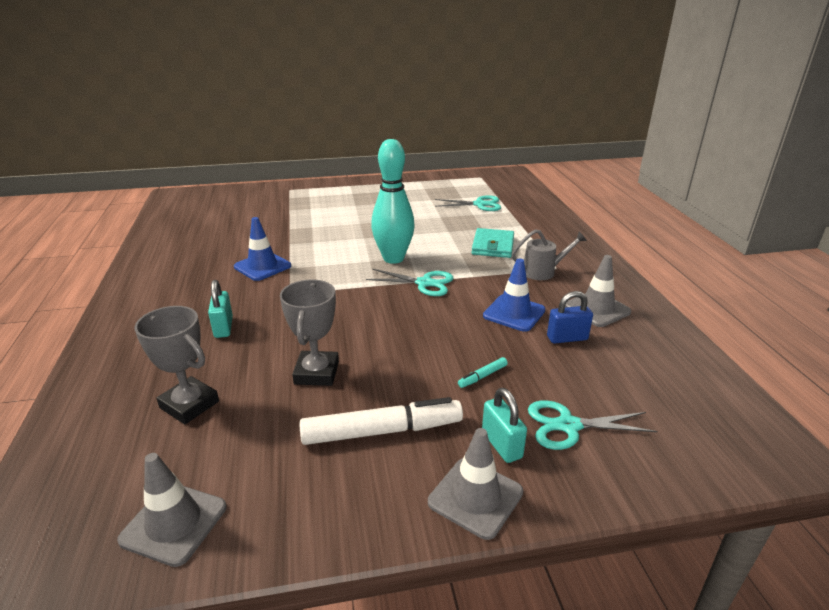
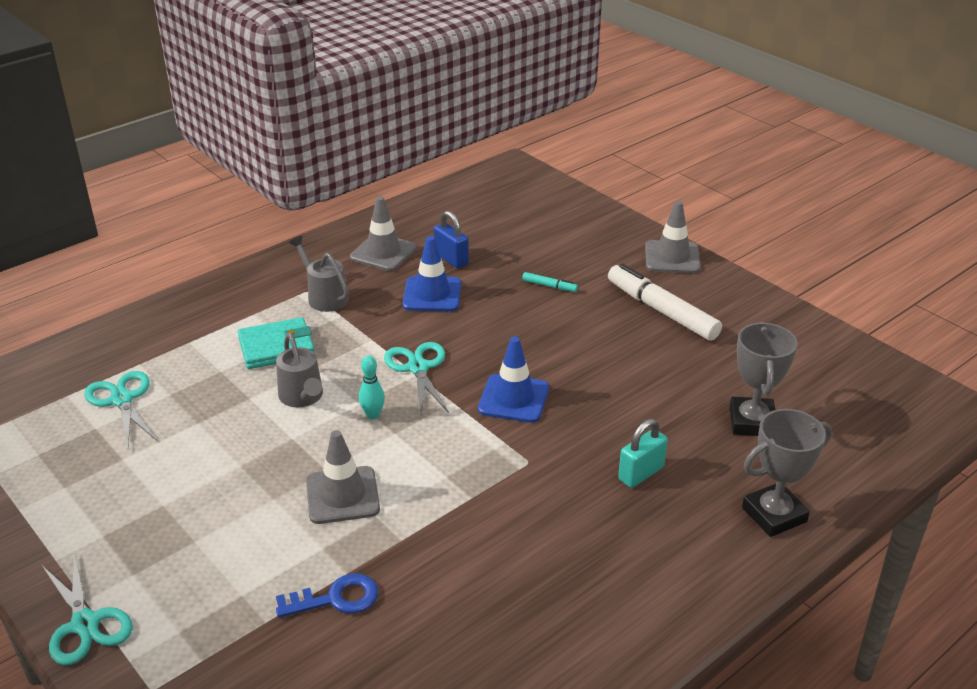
camera: 120 degrees left, 5 degrees up
(174, 523) = (833, 360): grey traffic cone -> grey traffic cone (342, 495)
(262, 266) = (489, 526): blue traffic cone -> blue traffic cone (513, 399)
(278, 223) = (336, 598): none -> blue key
(317, 373) = (637, 371): grey trophy -> grey trophy (774, 514)
(393, 258) = (373, 415): turquoise bowling pin -> turquoise bowling pin, size x0.41
(433, 244) = (303, 397): none -> grey watering can
(501, 445) = (616, 259): turquoise padlock -> none
(568, 425) = (568, 239): turquoise scissors -> turquoise scissors (85, 624)

